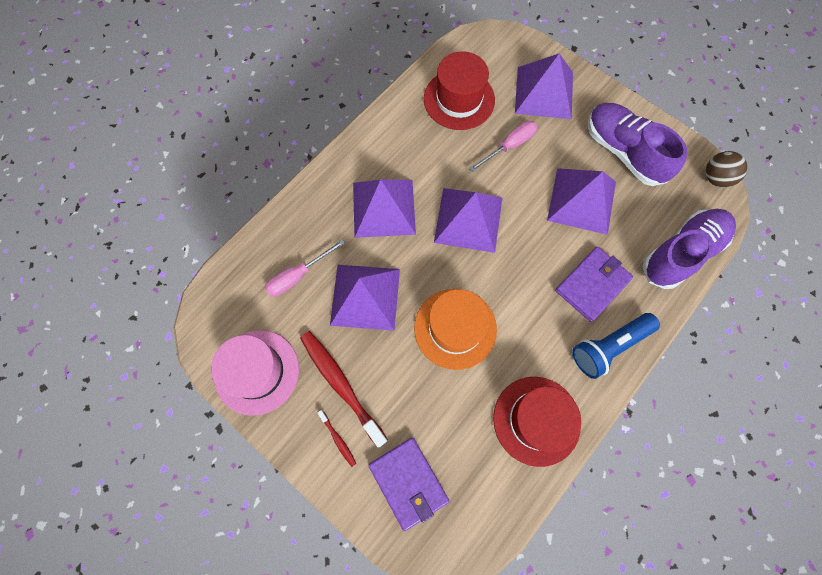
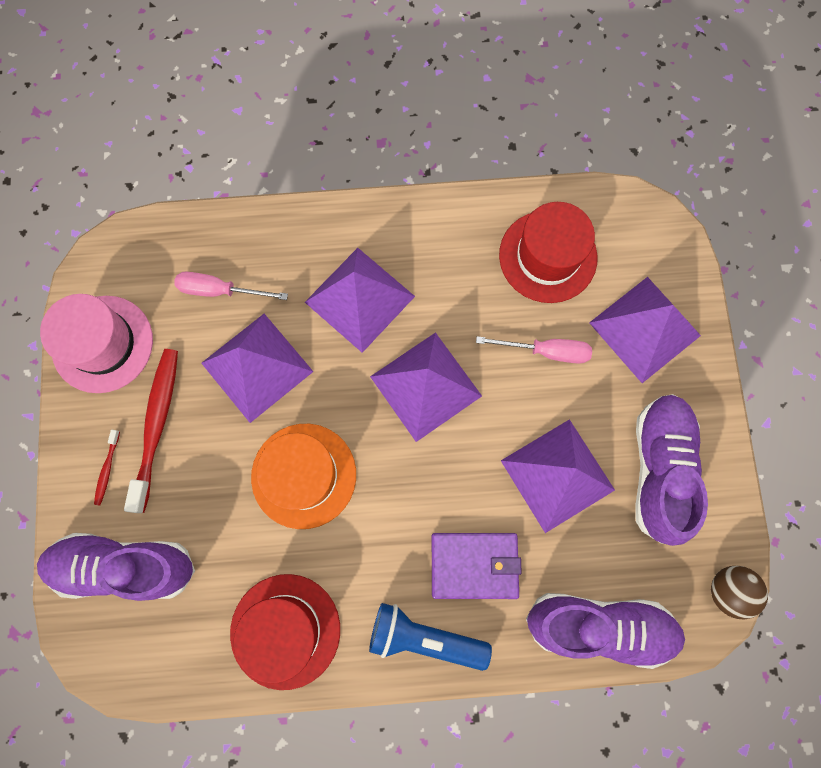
camera: 45 degrees right, 5 degrees up
(408, 482) = (124, 566): purple wallet -> purple shoe

